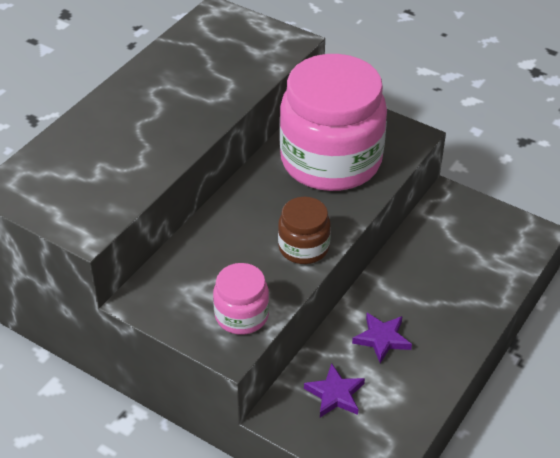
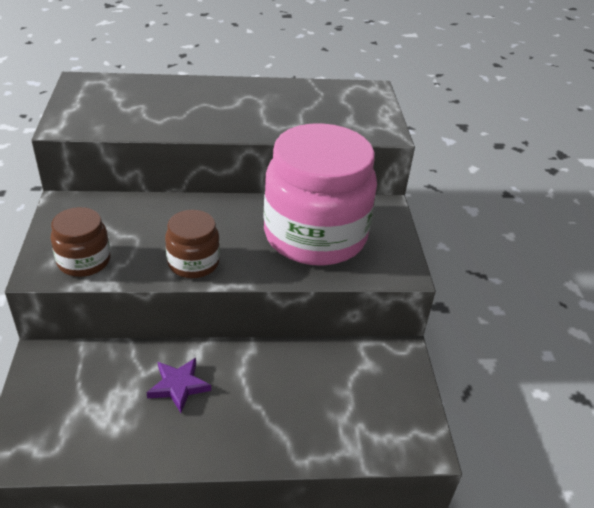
camera: 50 degrees right, 5 degrees down
(241, 315) = (84, 261): pink jar -> brown jar
(335, 394) = (89, 383): purple star -> none

